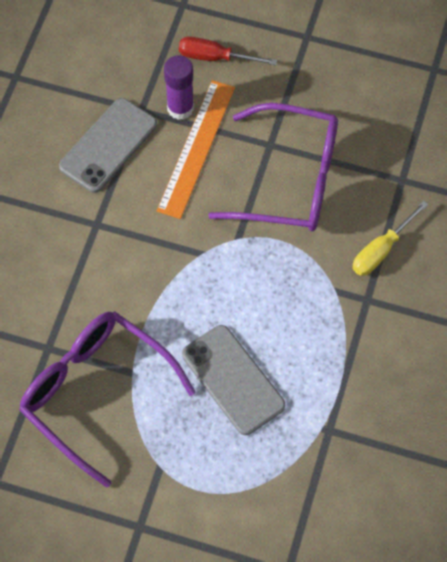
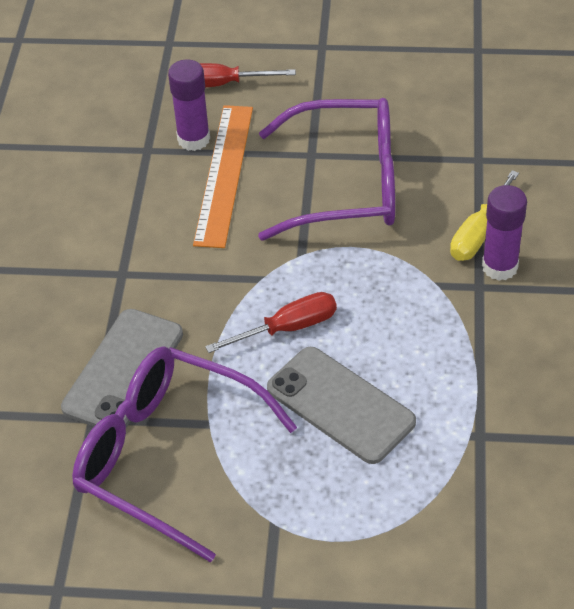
camera: 10 degrees left, 15 degrees down
(108, 145) = (116, 191): grey phone -> grey phone (123, 370)
(211, 303) = (288, 328): none -> red screwdriver
(388, 285) = (499, 267): none -> purple glue stick

